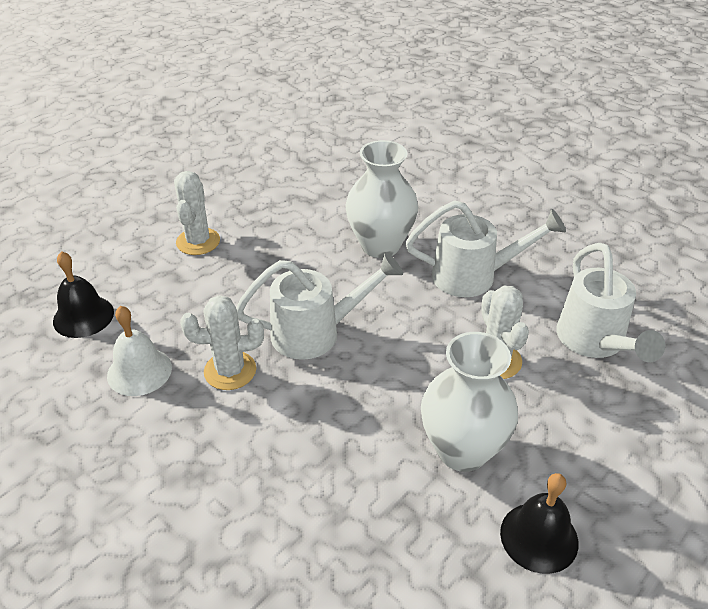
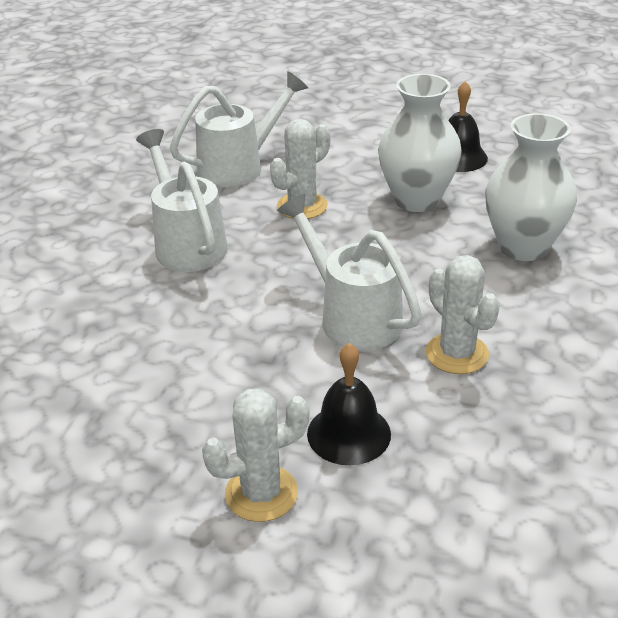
camera: 115 degrees left, 5 degrees down
(83, 316) = (495, 532): black bell -> black bell (349, 433)
(139, 371) = (523, 423): white bell -> none
(380, 245) = (169, 319): white vase -> white vase (523, 247)

